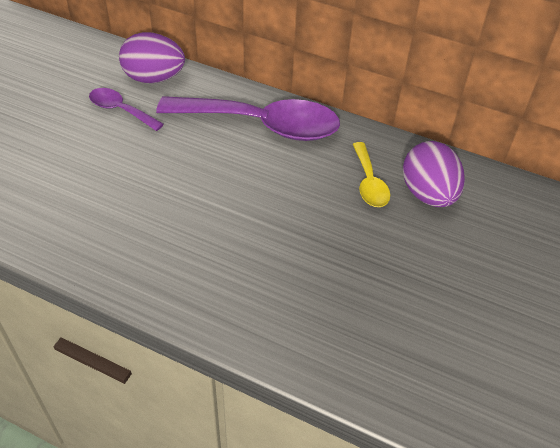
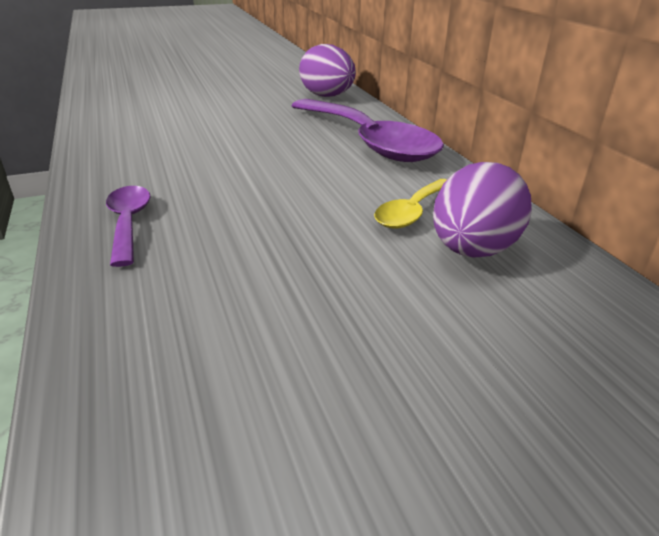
camera: 45 degrees right, 15 degrees down
(120, 110) = (272, 101): purple spoon -> purple spoon (129, 223)

